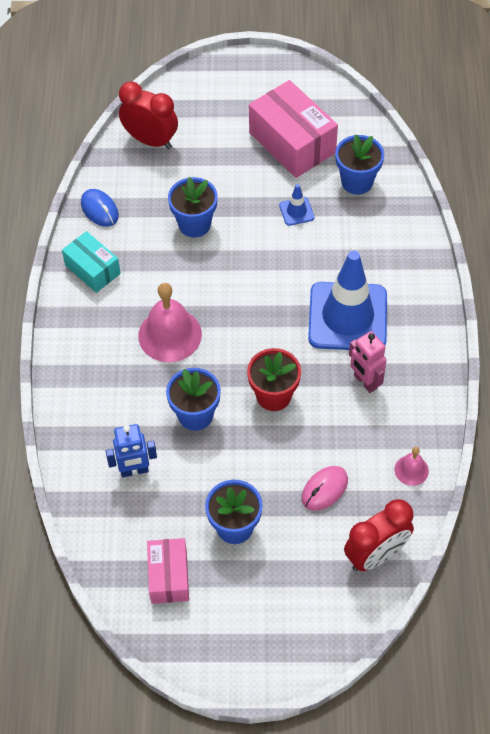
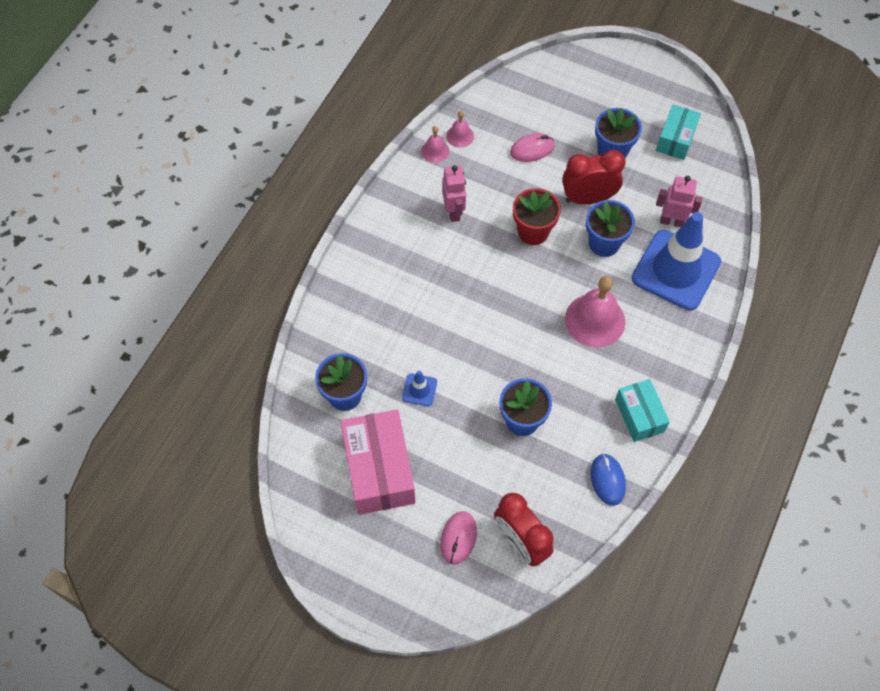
camera: 155 degrees left, 5 degrees up
(134, 470) = (672, 221): blue robot -> pink robot
(169, 576) = (675, 139): pink box -> turquoise box
(201, 124) = (458, 538): none -> pink mouse
(347, 317) = (435, 270): blue traffic cone -> blue traffic cone (676, 270)
(376, 555) = (520, 94): red clock -> red clock (588, 198)
(426, 440) = (435, 151): none -> pink bell

